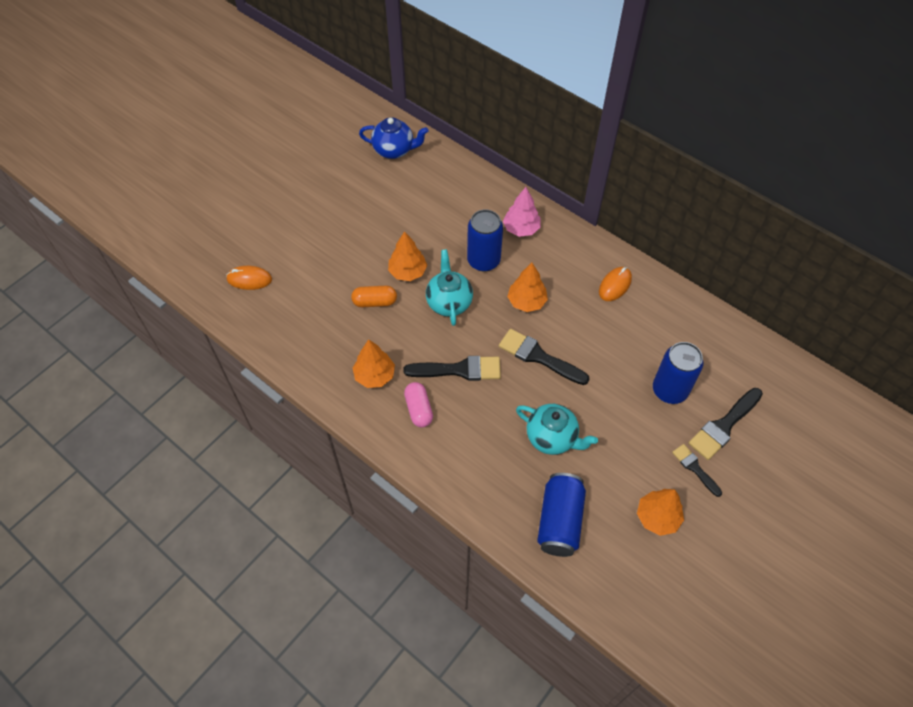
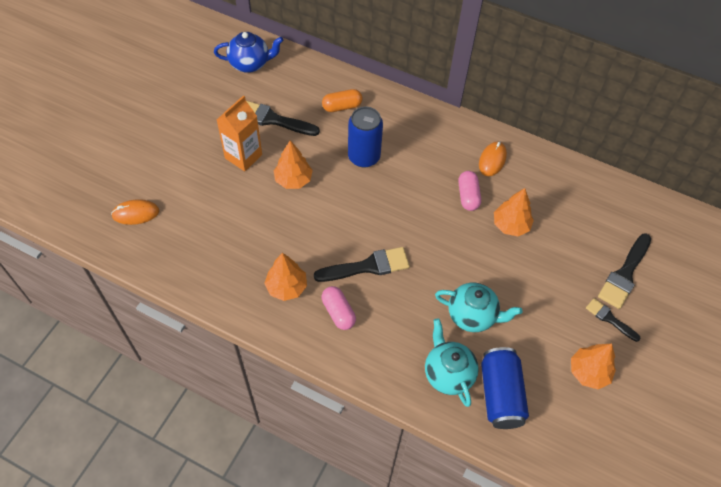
camera: 15 degrees left, 0 degrees up
(365, 241) = (243, 156): none -> orange carton
(375, 302) = (268, 214): orange capsule -> orange capsule (342, 106)
(449, 302) = (341, 203): turquoise teapot -> turquoise teapot (448, 373)
(521, 229) = (391, 121): pink tree -> none
(526, 302) = (414, 189): orange tree -> orange tree (510, 225)
(538, 357) = (439, 240): black brush -> black brush (273, 120)
(579, 317) = (468, 196): none -> pink capsule
(669, 390) = (567, 250): blue can -> none

